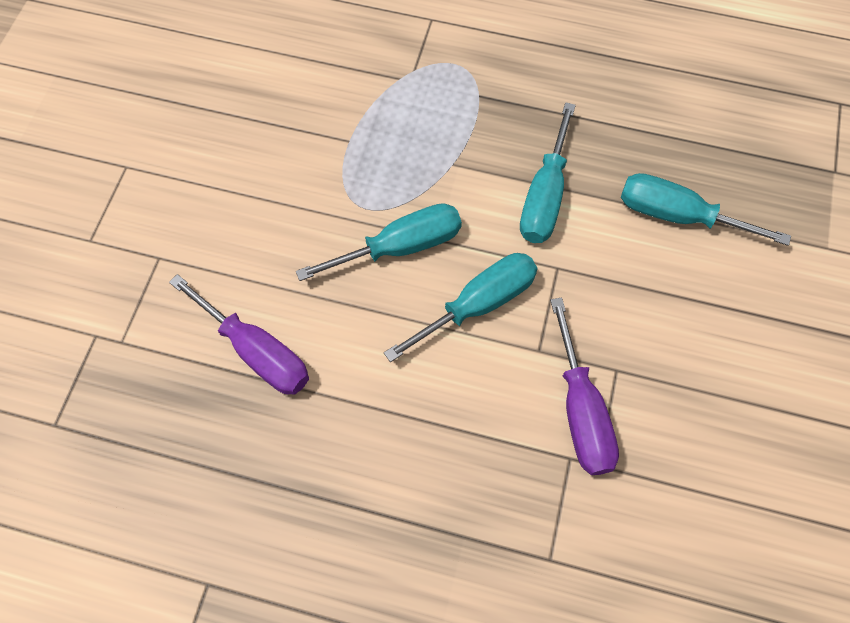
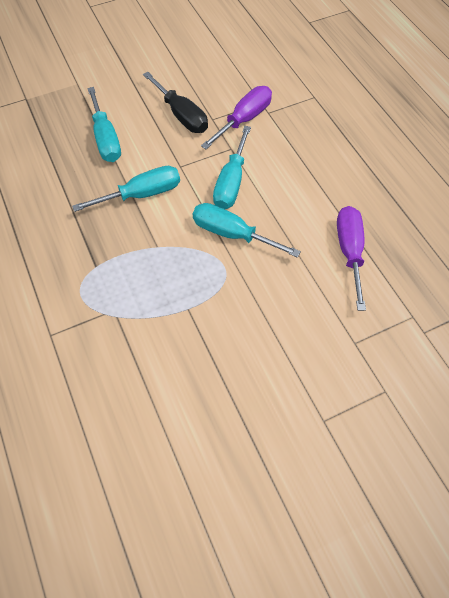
camera: 130 degrees left, 5 degrees down
(478, 305) = (231, 182): turquoise screwdriver -> turquoise screwdriver turned 90 degrees counterclockwise
(655, 334) = (181, 115): none -> black screwdriver

